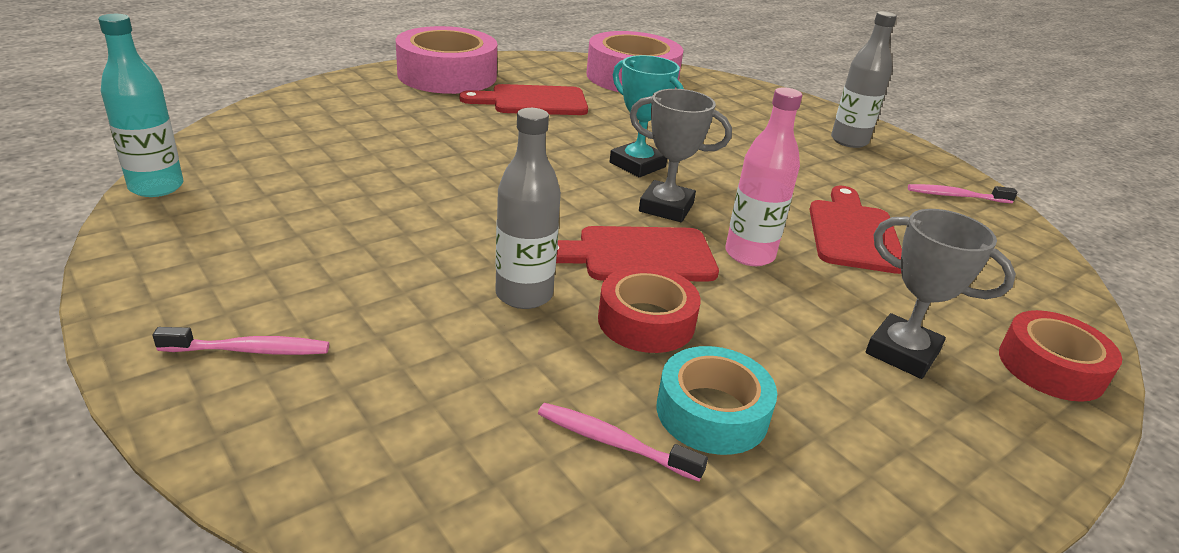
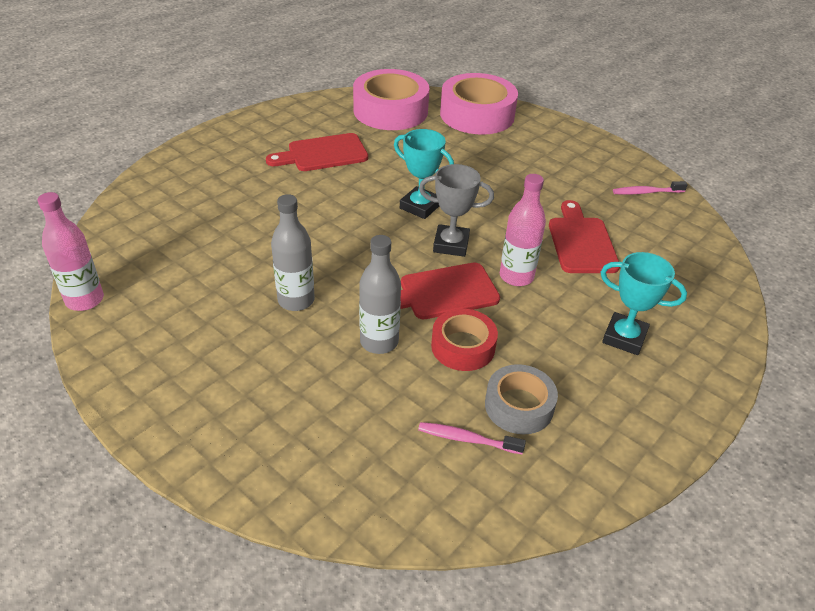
camera: 10 degrees left, 10 degrees up
(156, 187) = (85, 300): turquoise bottle -> pink bottle
(250, 350) = (223, 422): pink toothbrush -> none
(447, 75) = (246, 137): pink tape -> pink tape (477, 115)
(712, 412) = (519, 406): turquoise tape -> grey tape
(849, 141) = (566, 150): grey bottle -> grey bottle (296, 300)
(902, 352) = (624, 337): grey trophy -> turquoise trophy
(1051, 367) = (713, 330): red tape -> none

